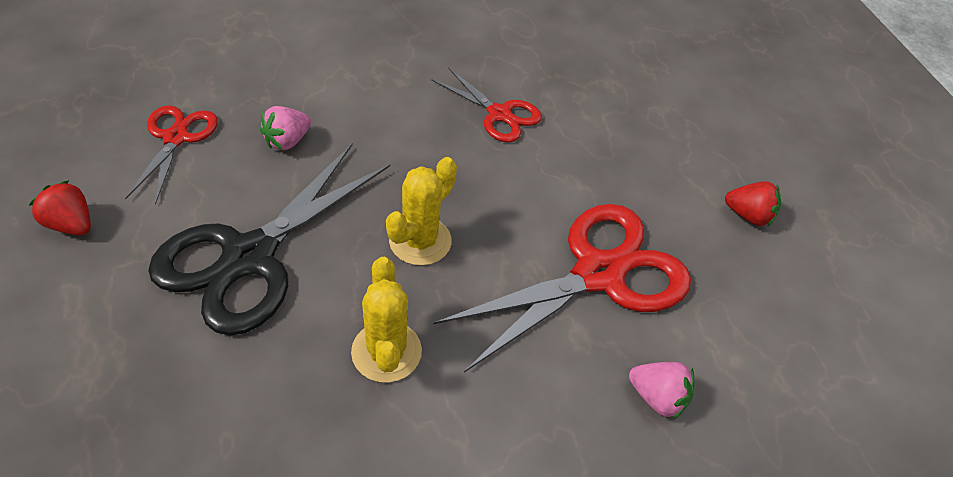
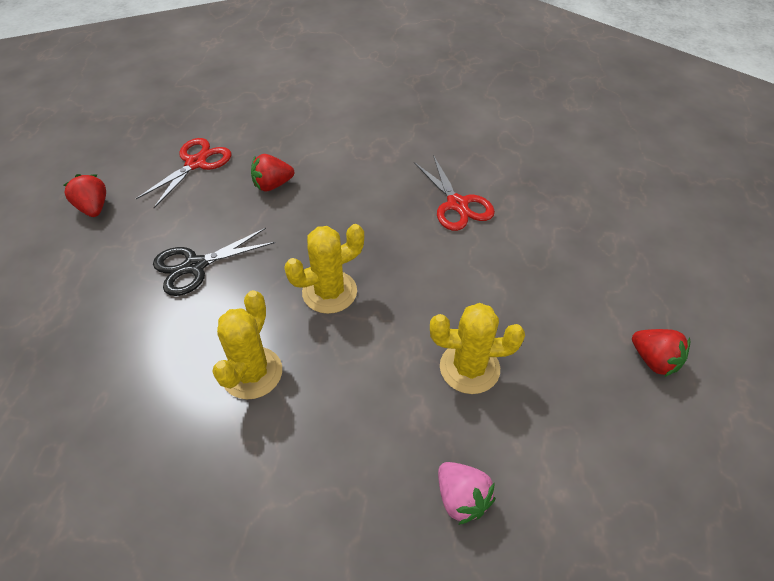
camera: 30 degrees right, 0 degrees up
(249, 257) = (195, 266): black scissors -> black scissors, size x0.55
(287, 141) = (272, 185): pink strawberry -> red strawberry
(598, 274) = (469, 368): red scissors -> yellow cactus

